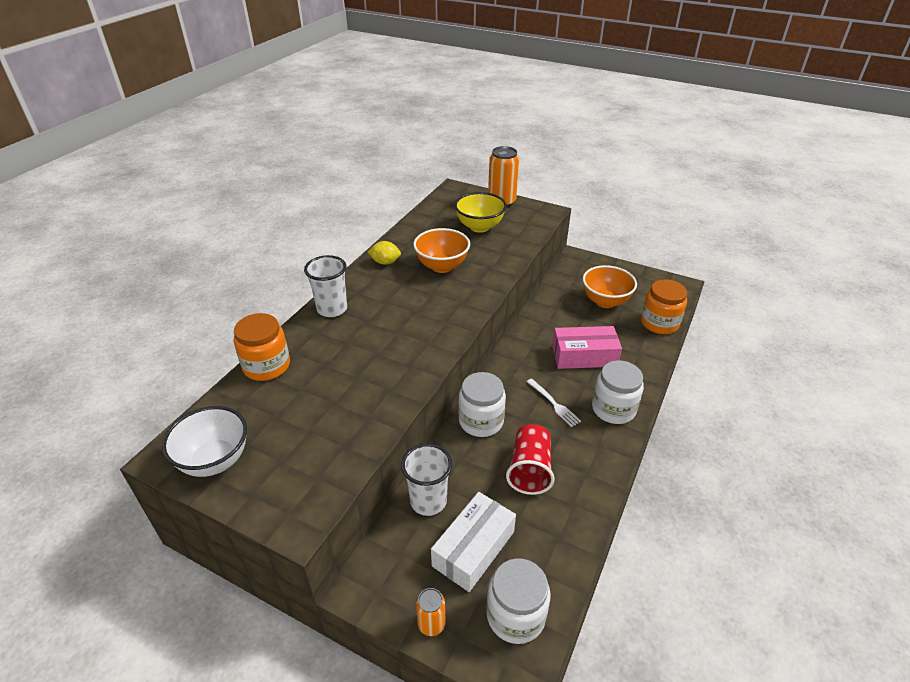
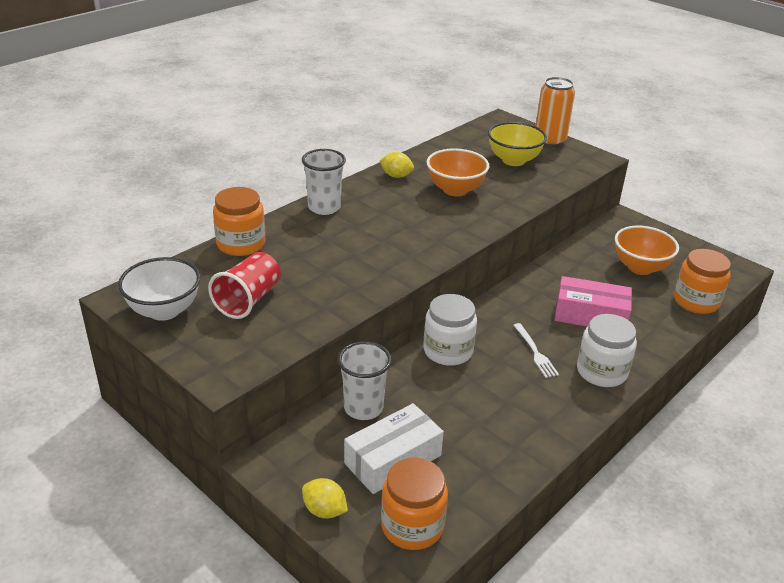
camera: 15 degrees right, 5 degrees down
(431, 624) = (324, 510): orange can -> yellow lemon
(515, 615) = (412, 526): white jar -> orange jar
(530, 470) = (482, 405): red cup -> red cup (248, 300)

